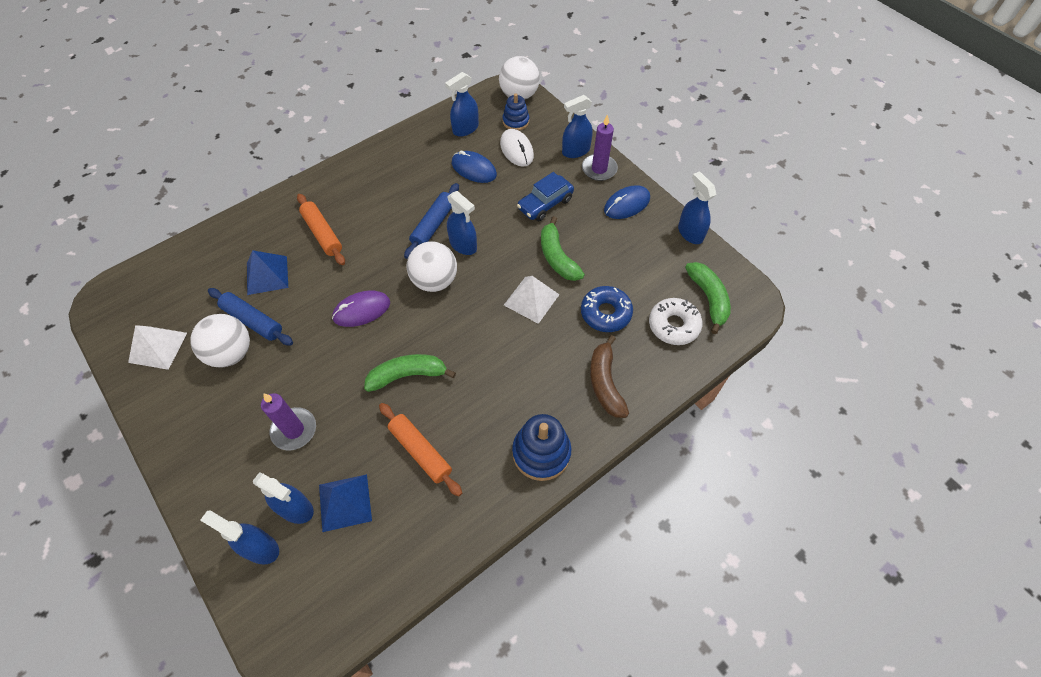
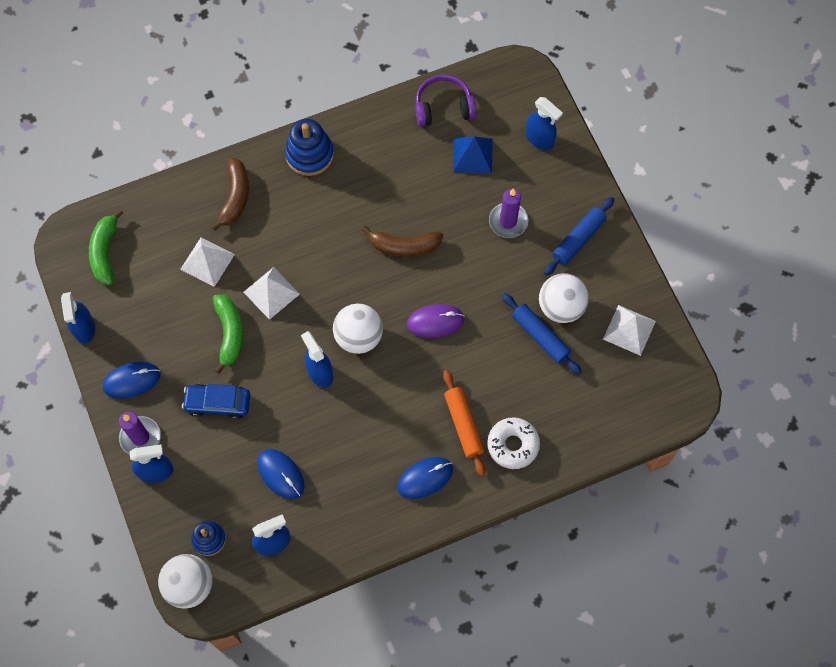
camera: 165 degrees left, 10 degrees up
(267, 275) = (524, 386): blue pyramid -> none
(295, 508) = (511, 160): blue spray bottle -> none
(351, 190) = (425, 478): none -> blue mouse
(391, 561) = (443, 107): none -> purple headphones
(408, 375) = (404, 246): green banana -> brown banana
(420, 451) = (406, 179): orange rolling pin -> none
(433, 225) = (344, 406): blue rolling pin -> blue rolling pin (578, 239)
(516, 150) = (222, 491): white mouse -> none
(545, 204) = (218, 403): blue car -> blue car turned 150 degrees counterclockwise
(605, 313) = (207, 261): blue donut -> white pyramid
(673, 325) = (151, 234): white donut -> white donut (513, 445)

